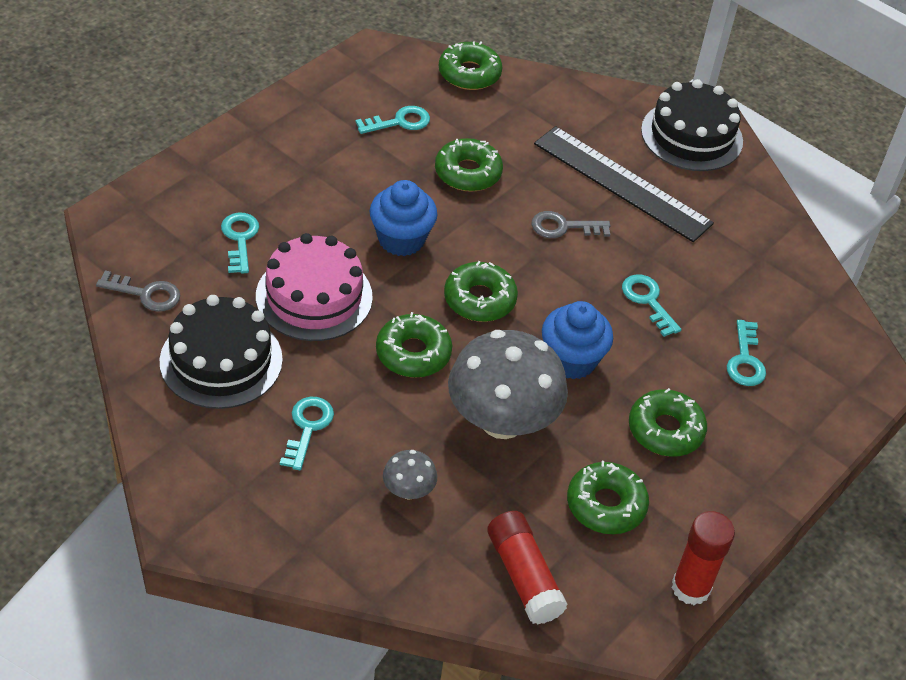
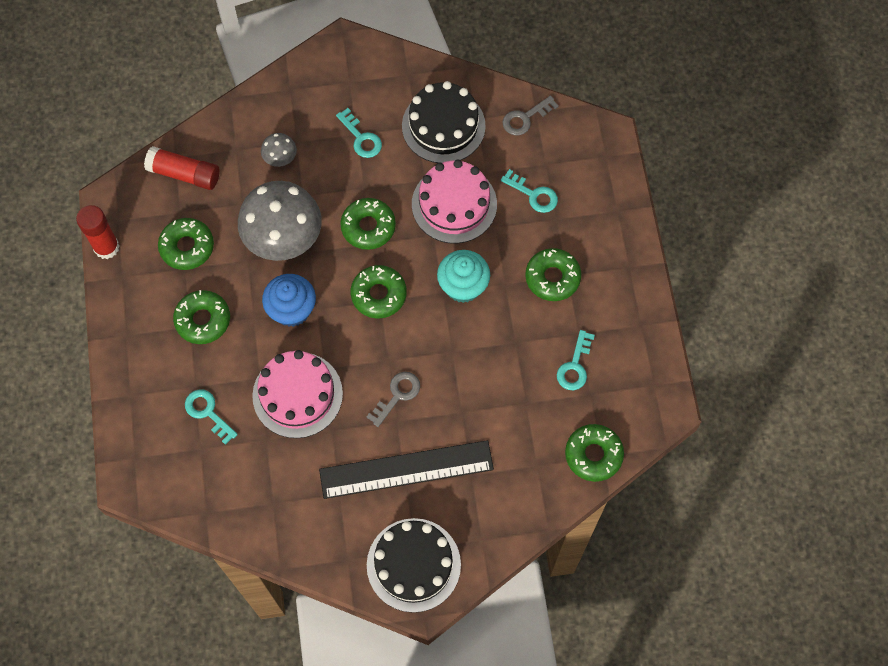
camera: 135 degrees right, 20 degrees up
(401, 239) = (463, 286): blue cupcake -> turquoise cupcake
(468, 173) = (492, 373): green donut -> green donut (552, 278)
(647, 301) = (297, 394): turquoise key -> pink cake

